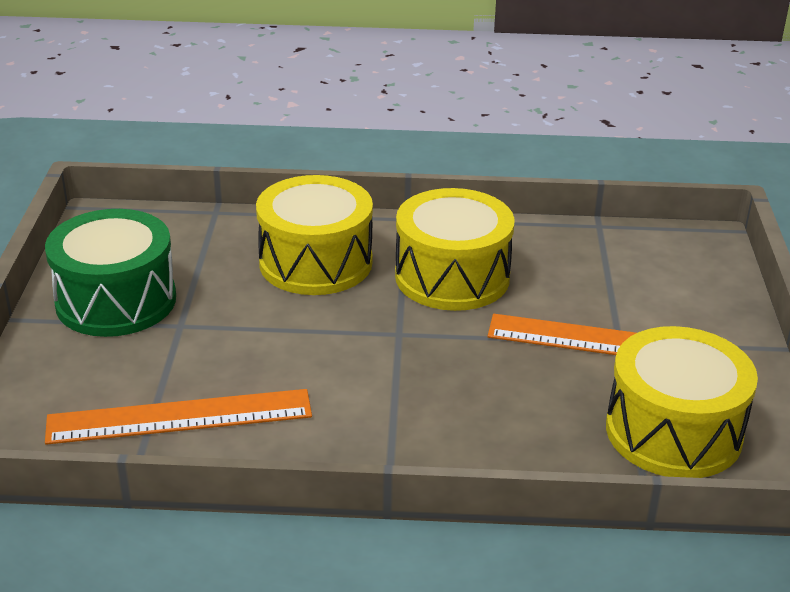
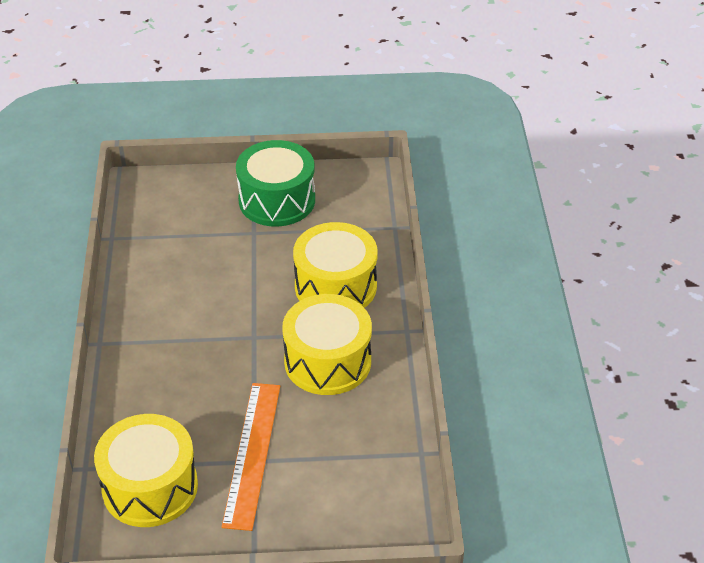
camera: 85 degrees right, 10 degrees up
(180, 417) = (162, 247): orange ruler -> none

